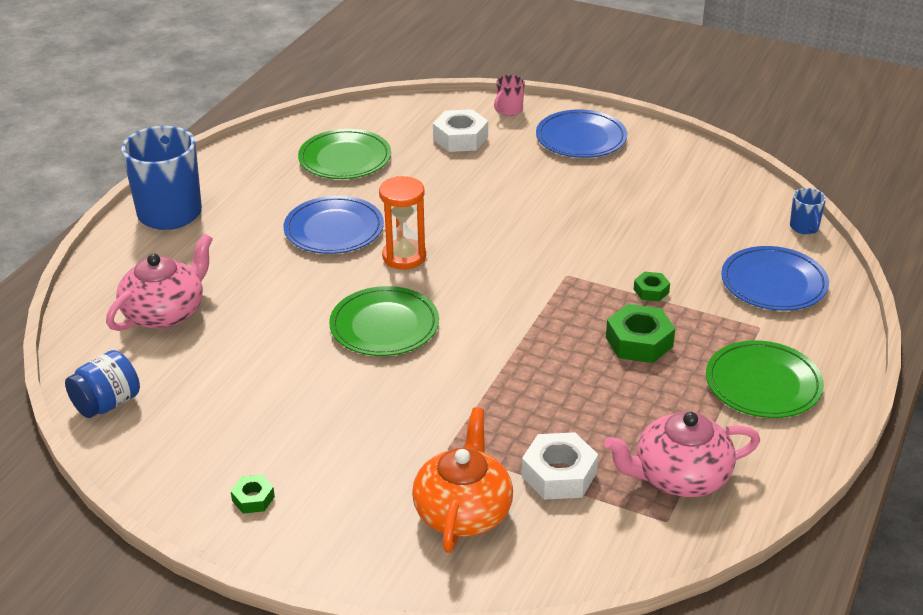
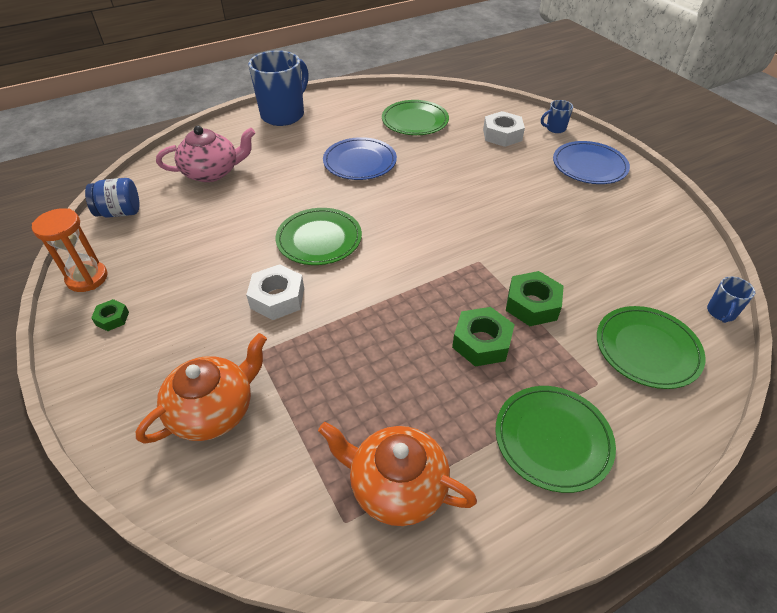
camera: 35 degrees right, 10 degrees up
(404, 257) = (382, 198): orange hourglass -> orange hourglass (87, 278)
(509, 110) = (555, 128): pink mug -> blue mug
(559, 474) = (308, 422): white nut -> white nut (277, 298)
(651, 291) = (532, 304): green nut -> green nut, size x1.82
(680, 477) = (396, 486): pink teapot -> orange teapot
(773, 283) = (647, 349): blue plate -> green plate

